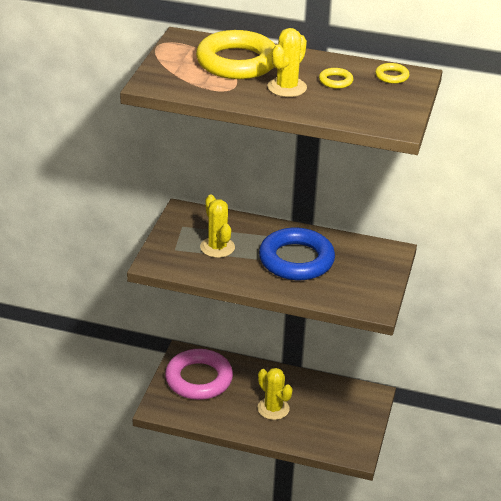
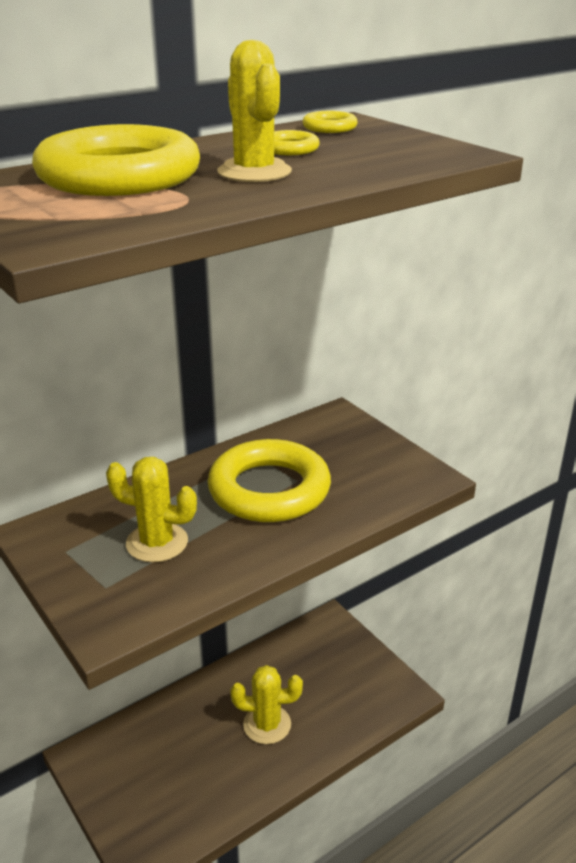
camera: 50 degrees left, 5 degrees down
(199, 379) = (142, 769): pink ring -> none
(296, 260) = (269, 490): blue ring -> yellow ring

